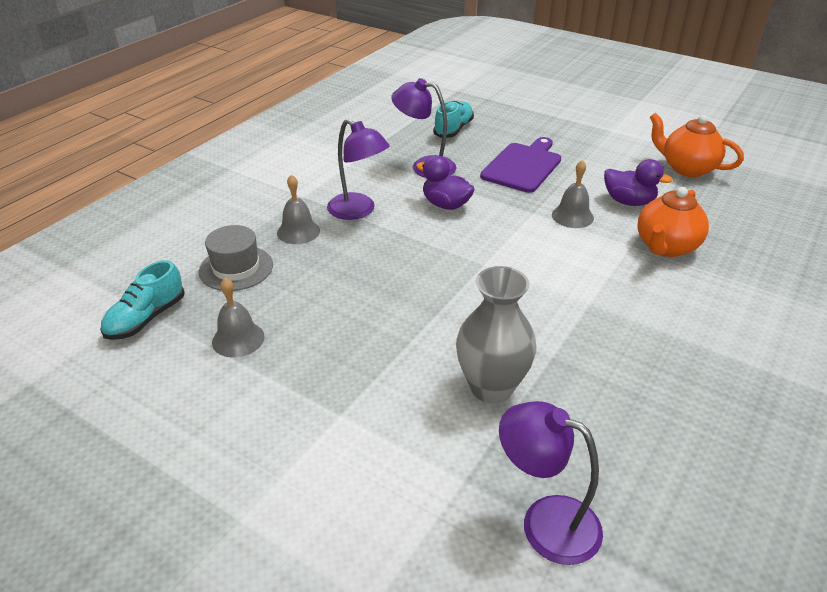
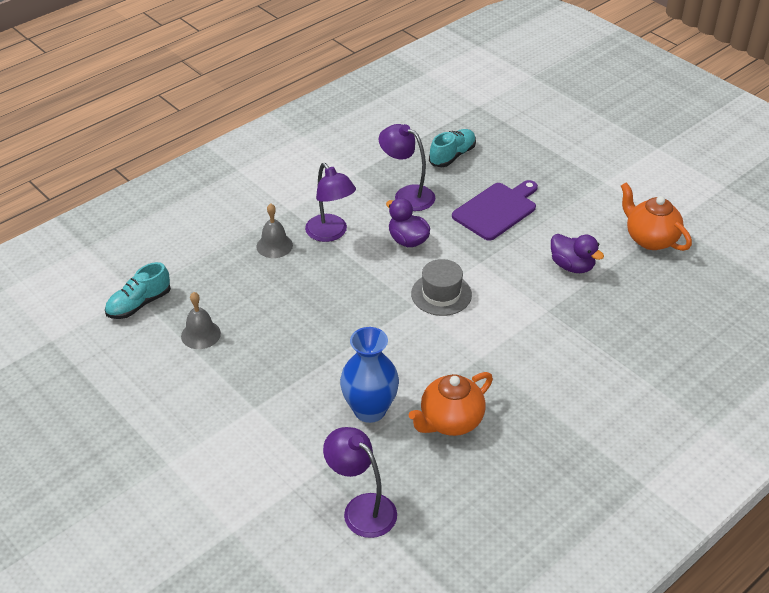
camera: 15 degrees right, 5 degrees up
(236, 268) = (215, 272): grey hat -> grey hat (441, 294)
(491, 387) = (370, 410): grey vase -> blue vase
(572, 216) = (512, 272): grey bell -> none
(666, 247) = (576, 318): orange teapot -> orange teapot (450, 421)

